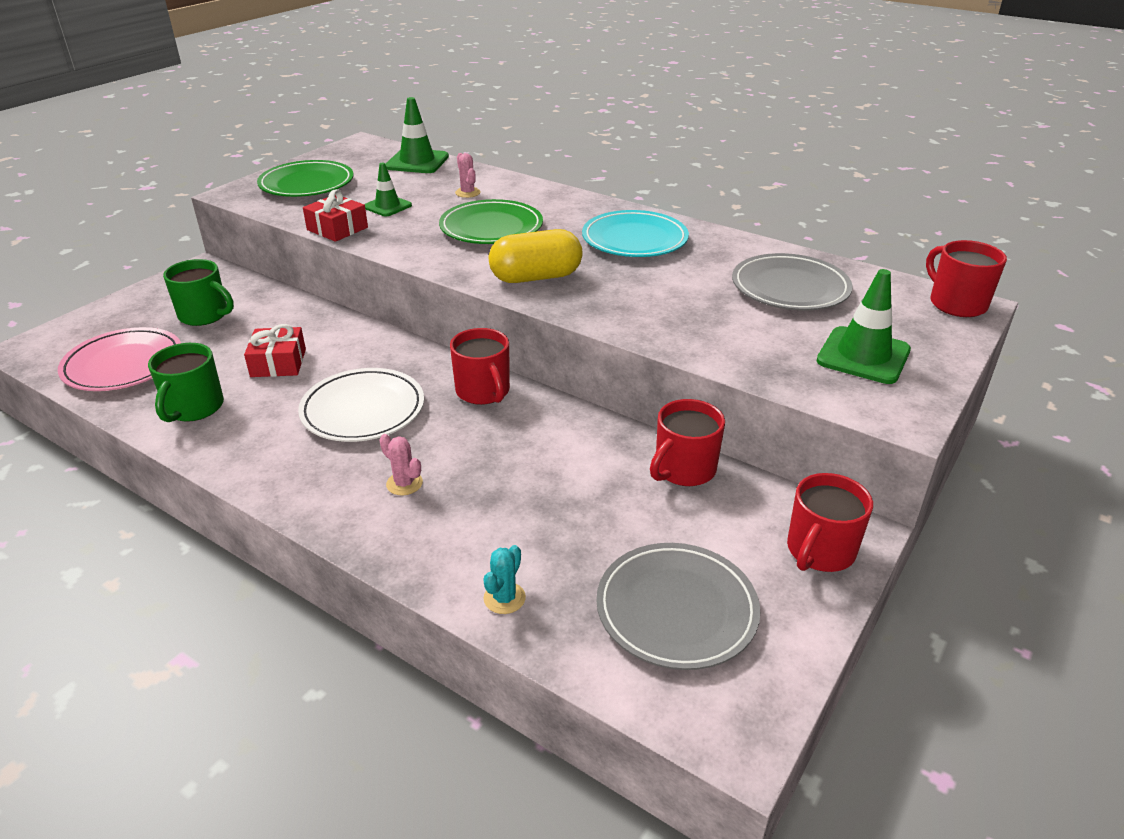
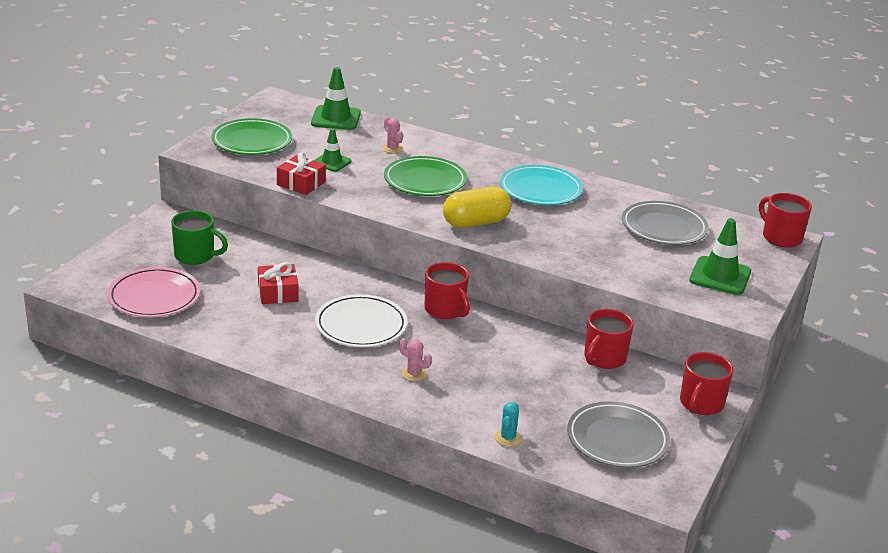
camera: 10 degrees left, 5 degrees down
(194, 408) = (231, 328): green mug -> none

